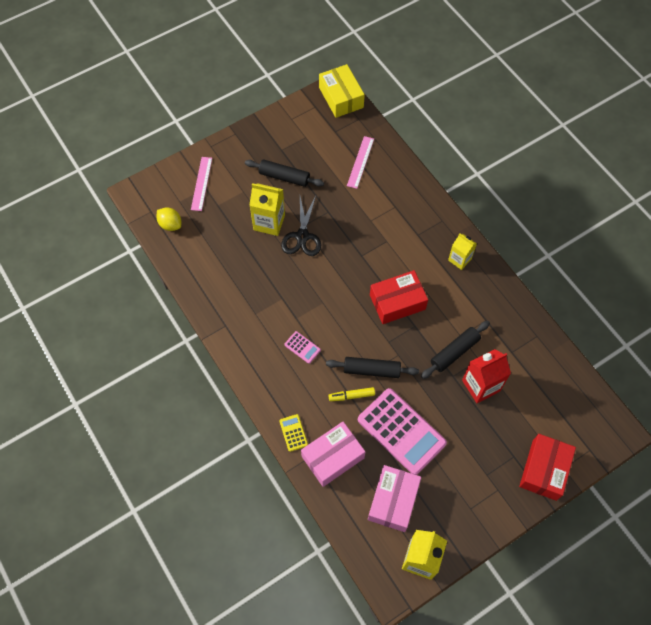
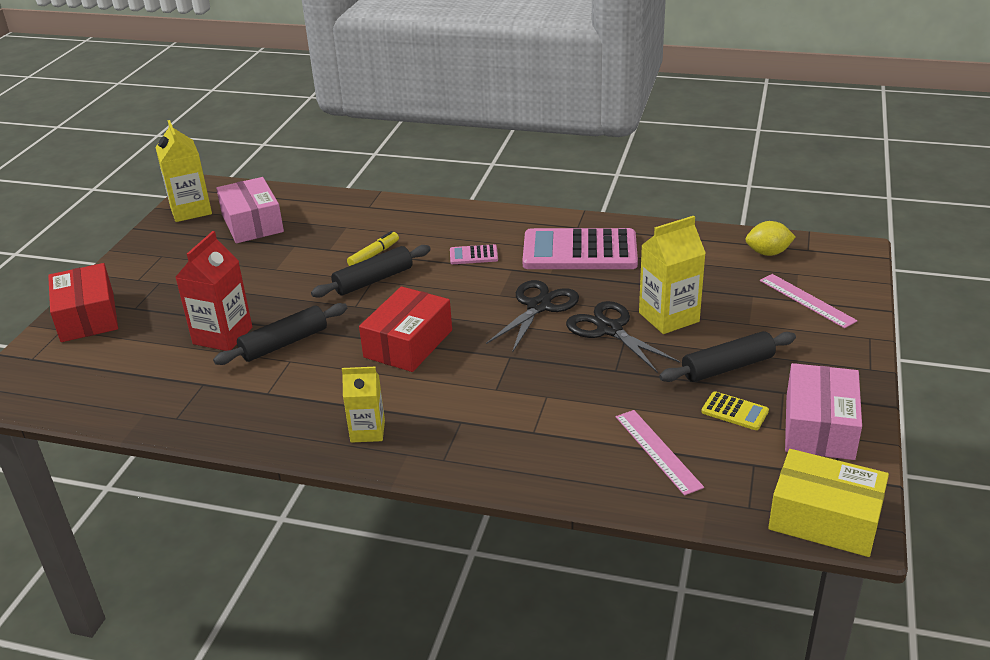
camera: 140 degrees right, 30 degrees down
(293, 433) = (404, 209): yellow calculator -> yellow calculator (734, 411)
(315, 278) = (538, 306): none -> black scissors
(333, 457) = (345, 216): pink box -> pink box (819, 427)
(401, 431) = (289, 261): pink calculator -> pink calculator (579, 251)
(454, 352) = (284, 343): black rolling pin -> black rolling pin turned 45 degrees clockwise

